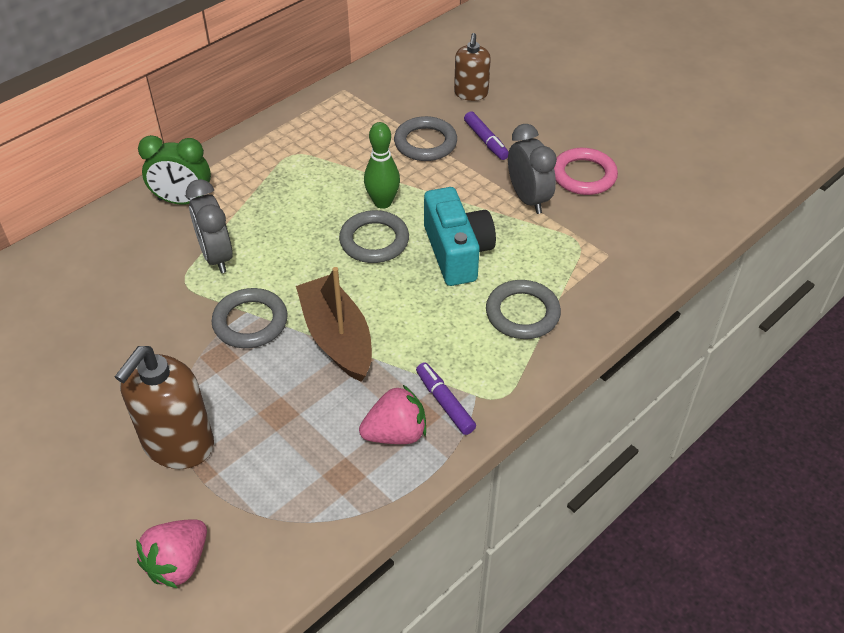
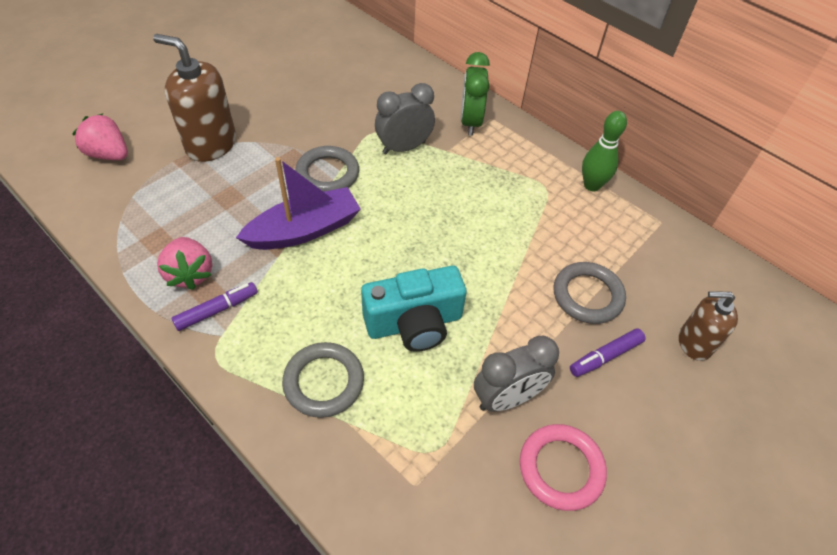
camera: 85 degrees right, 5 degrees up
(337, 338) = (304, 230): brown boat -> purple boat
(374, 241) = (428, 253): grey ring -> none
(382, 202) = (484, 259): green bowling pin -> green bowling pin (592, 185)

